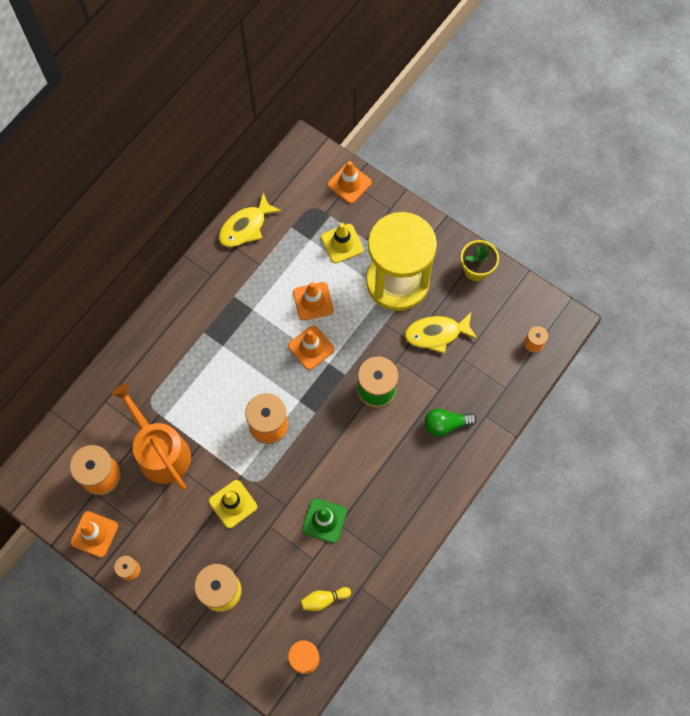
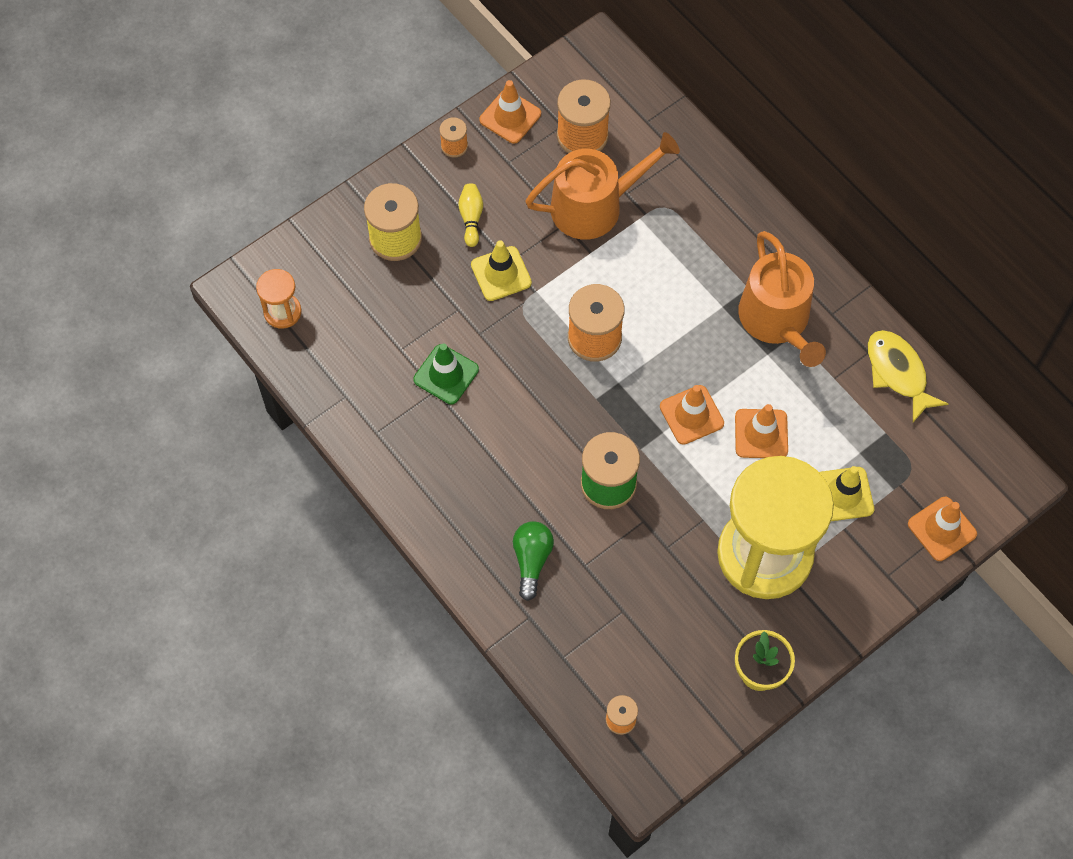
camera: 105 degrees right, 5 degrees down
(225, 308) = (777, 321): none -> orange watering can
(324, 599) = (346, 350): yellow bowling pin -> yellow bowling pin (471, 218)
(436, 334) = (670, 586): yellow fish -> none

